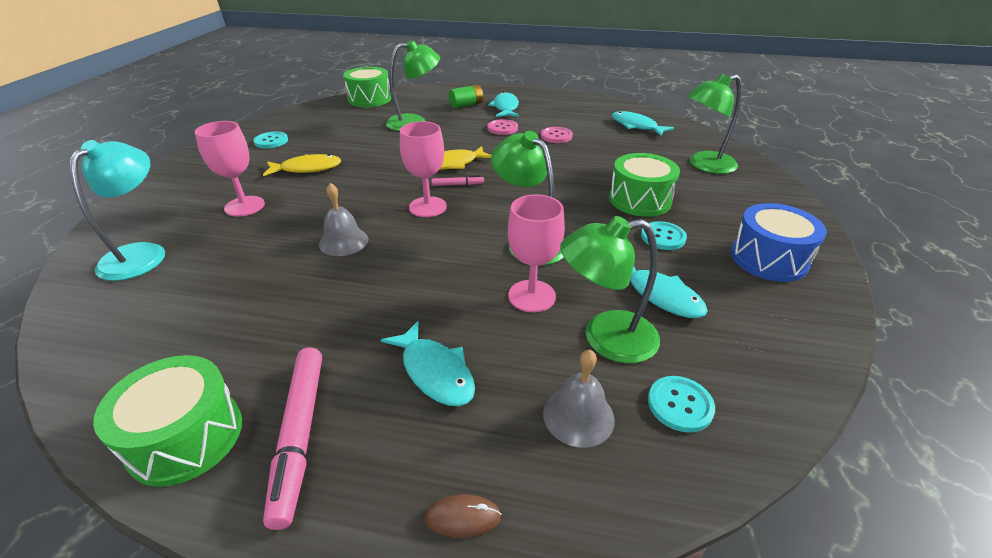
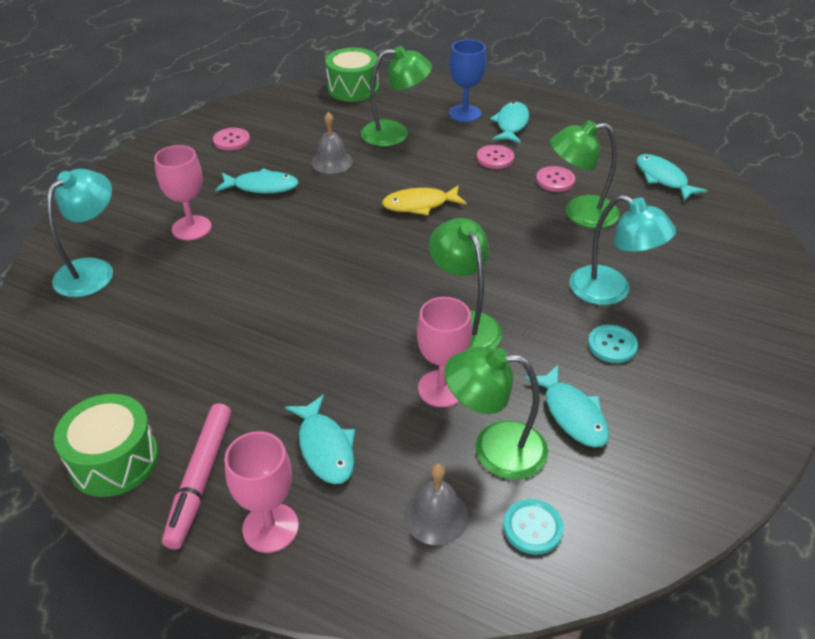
camera: 15 degrees right, 5 degrees up
(271, 141) = (231, 140): turquoise button -> pink button
(307, 168) = (262, 187): yellow fish -> turquoise fish
(343, 241) = (278, 290): grey bell -> grey bell (332, 162)
(427, 207) = (373, 260): pink goblet -> pink goblet (270, 527)
(458, 184) = (415, 235): pink marker -> none
(462, 517) = (309, 574): brown mouse -> none
(466, 105) = (465, 113): green battery -> blue goblet
(640, 200) = (611, 291): green drum -> turquoise lamp
(704, 165) = (717, 254): green lamp -> green lamp (580, 213)
(768, 259) = (717, 395): blue drum -> none

